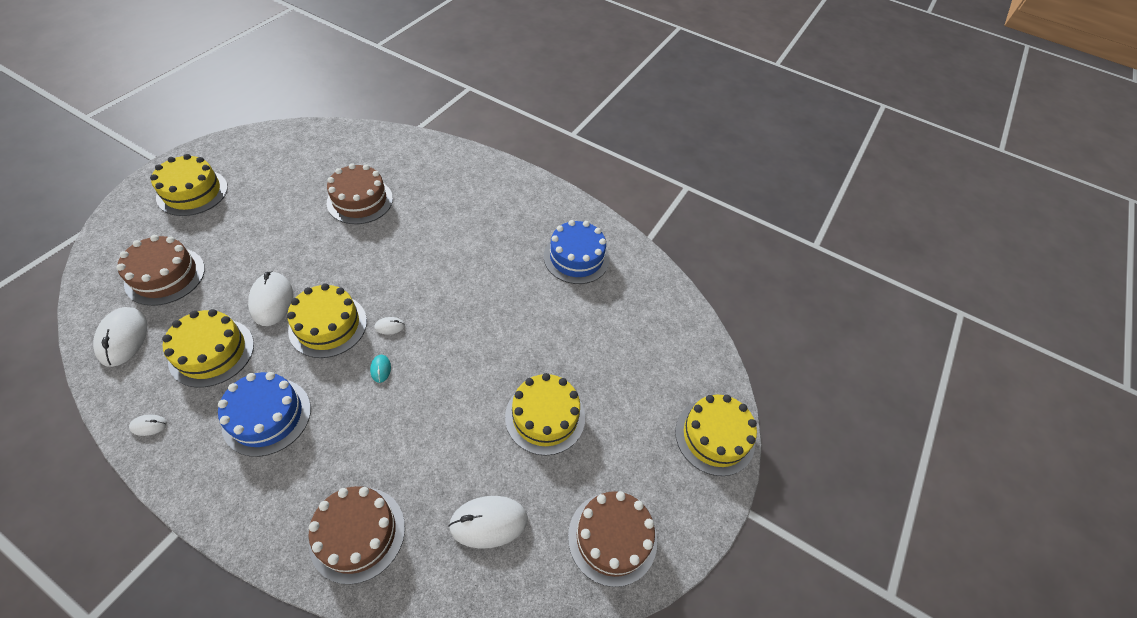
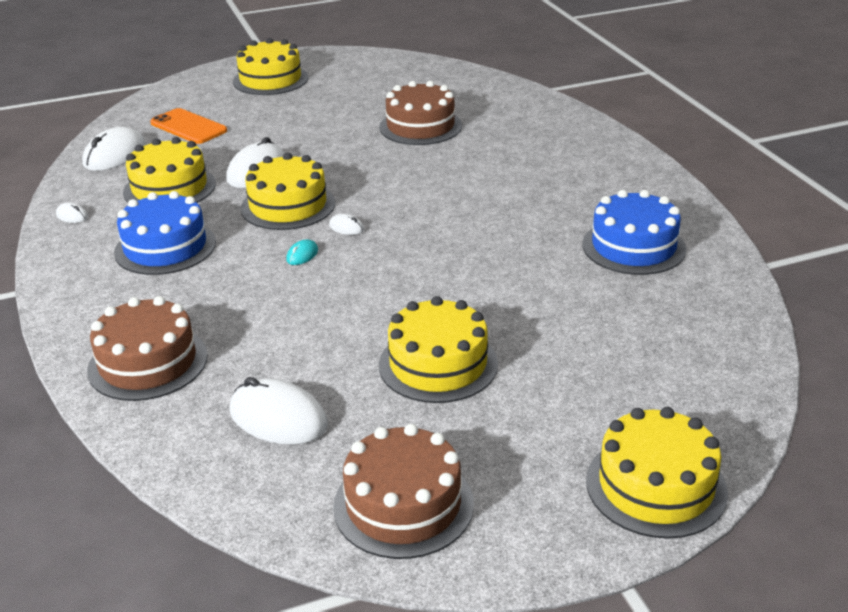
camera: 45 degrees right, 20 degrees down
(165, 276) = (188, 127): brown cake -> orange phone

